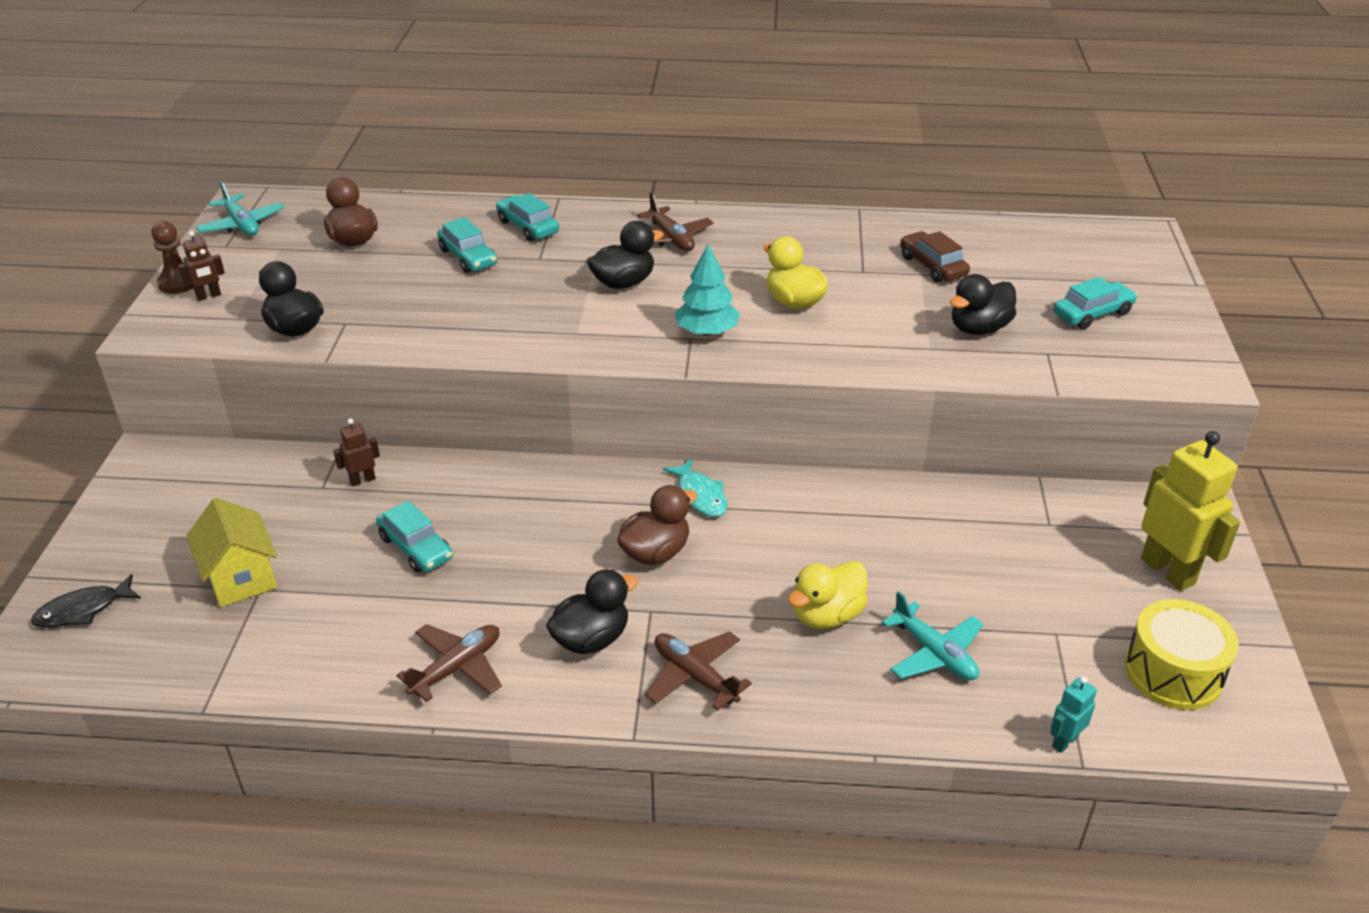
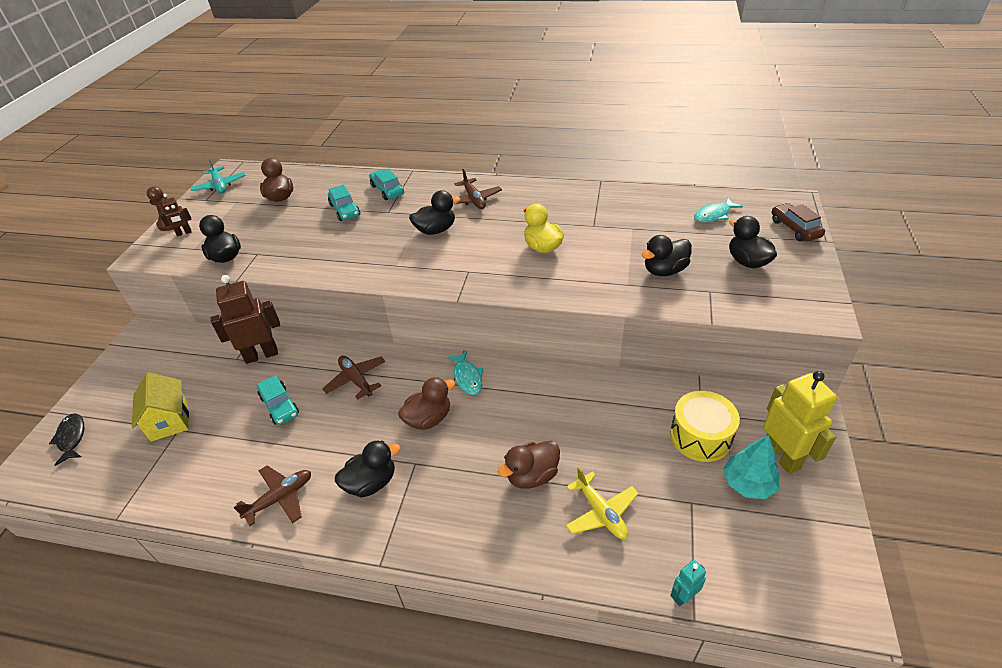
camera: 10 degrees right, 5 degrees up
(83, 610) = (72, 438): black fish -> black fish turned 90 degrees clockwise
(362, 480) = (261, 355): brown robot -> brown robot, size x2.10
(695, 676) = (432, 518): brown plane -> brown plane (356, 380)
(706, 331) = (480, 267): turquoise tree -> turquoise tree (748, 483)
(827, 615) = (532, 475): yellow duck -> brown duck
(932, 266) = (641, 223): brown car -> brown car (795, 228)
(934, 653) = (601, 512): turquoise plane -> yellow plane
(1035, 253) = (714, 215): none -> turquoise fish
(1092, 314) = (747, 262): turquoise car -> black duck
(1173, 672) = (774, 543): yellow drum -> yellow drum (700, 436)

